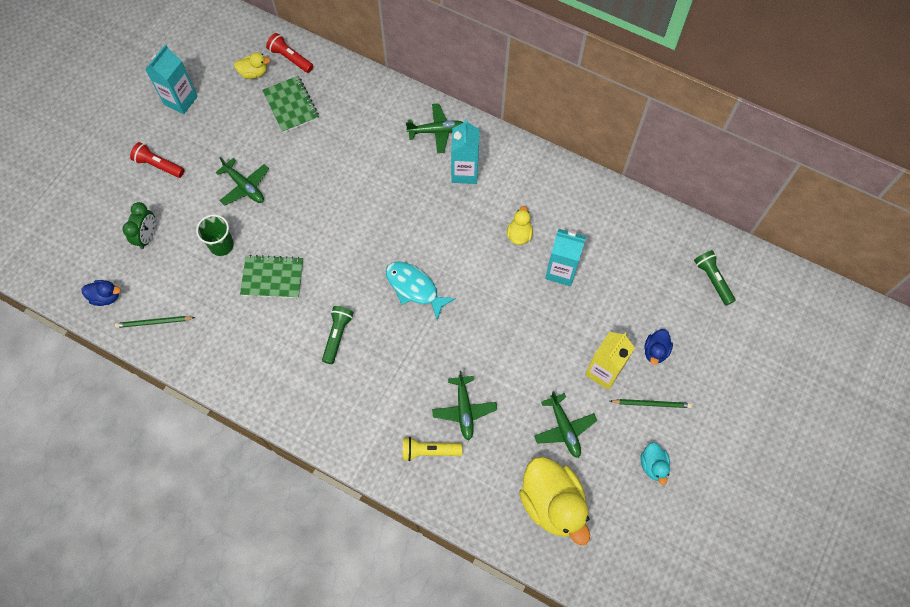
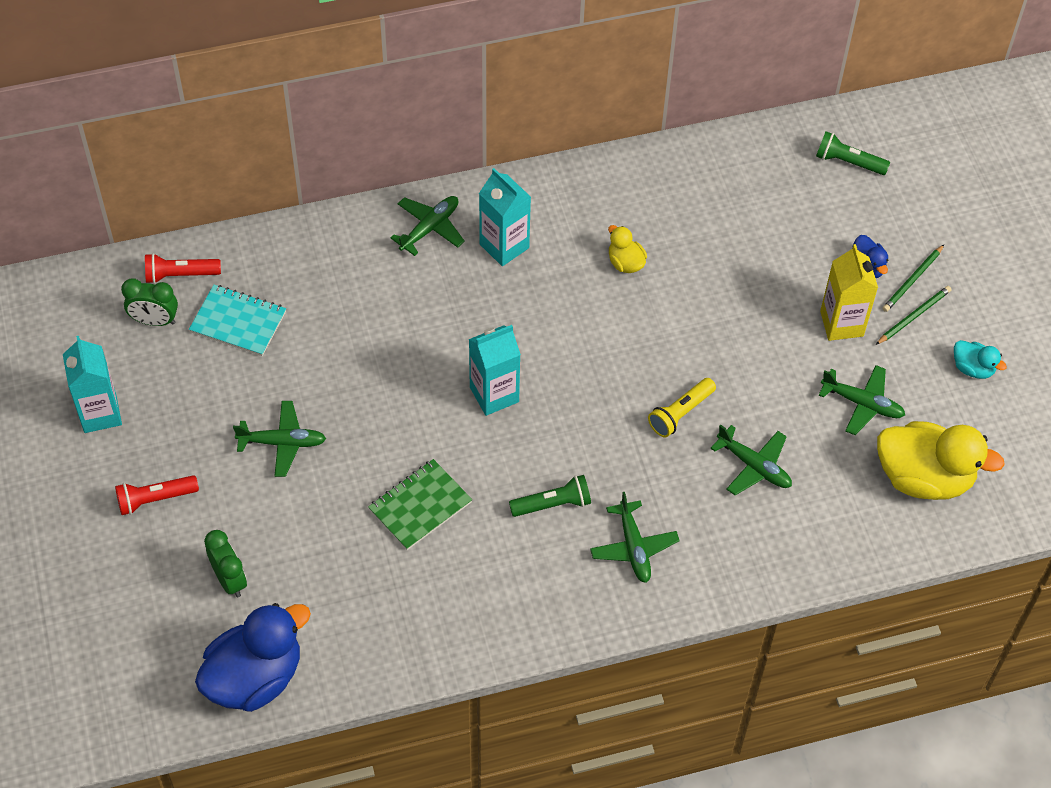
camera: 45 degrees left, 10 degrees down
(106, 297) = (255, 677): blue duck -> blue duck, size x2.12
(154, 322) = (341, 656): green pencil -> green pencil (912, 280)
(221, 245) = (326, 520): green cup -> none
(254, 73) = (154, 321): yellow duck -> green clock
(291, 105) = (238, 322): green notebook -> turquoise notebook
(337, 336) = (553, 504): green flashlight -> green flashlight turned 105 degrees clockwise
(352, 397) = (633, 547): none -> green plane
(414, 288) = (579, 395): turquoise fish -> none
(429, 451) = (763, 531): yellow flashlight -> yellow flashlight (680, 413)
(561, 271) = (703, 265): turquoise carton -> turquoise carton (494, 394)

